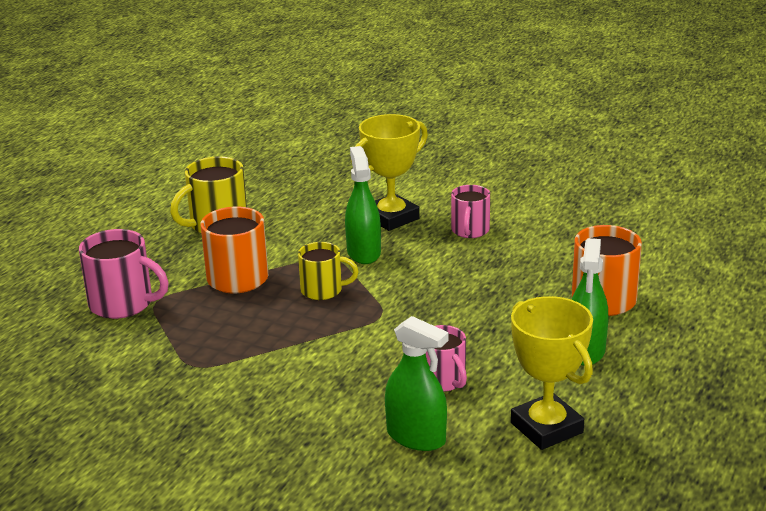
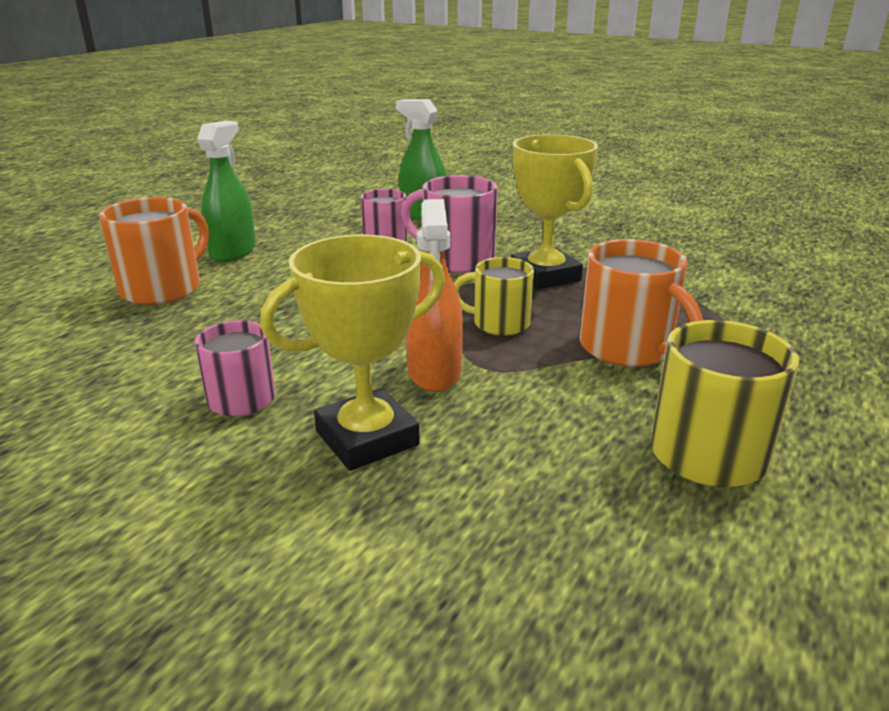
camera: 175 degrees left, 0 degrees up
(123, 304) = (768, 325): pink mug -> pink mug (456, 260)
(363, 253) = (434, 372): green spray bottle -> orange spray bottle
(546, 428) = (317, 213): yellow trophy -> yellow trophy (545, 276)

